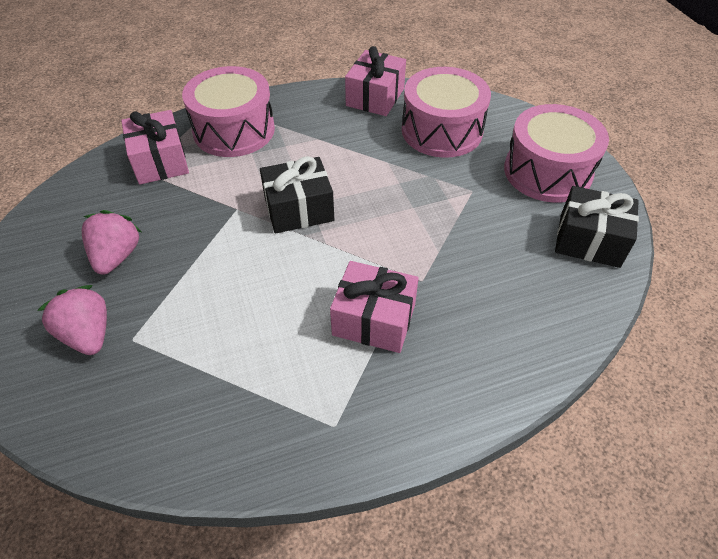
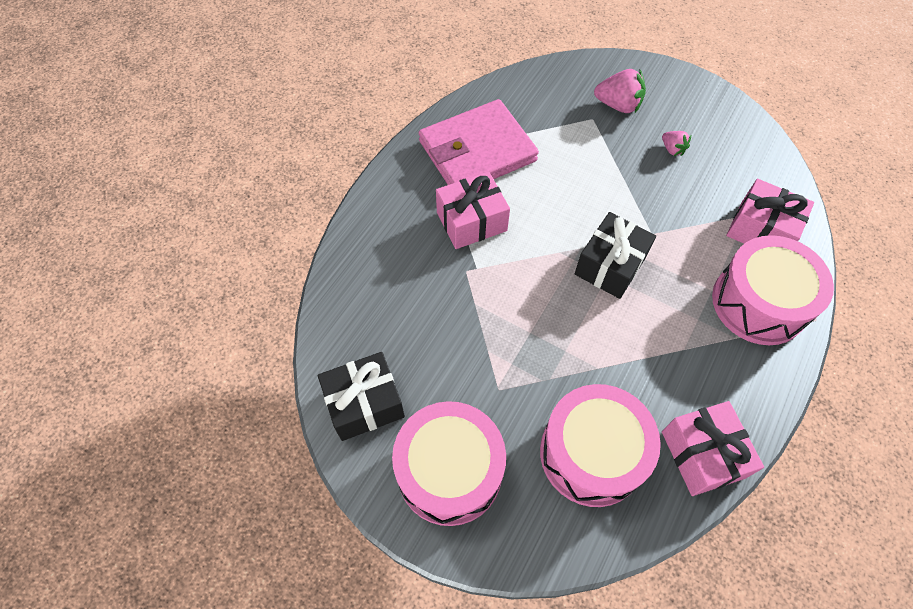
camera: 140 degrees right, 10 degrees up
(117, 256) = (672, 149): pink strawberry -> pink strawberry, size x0.57
(289, 392) = (477, 151): none -> pink wallet

